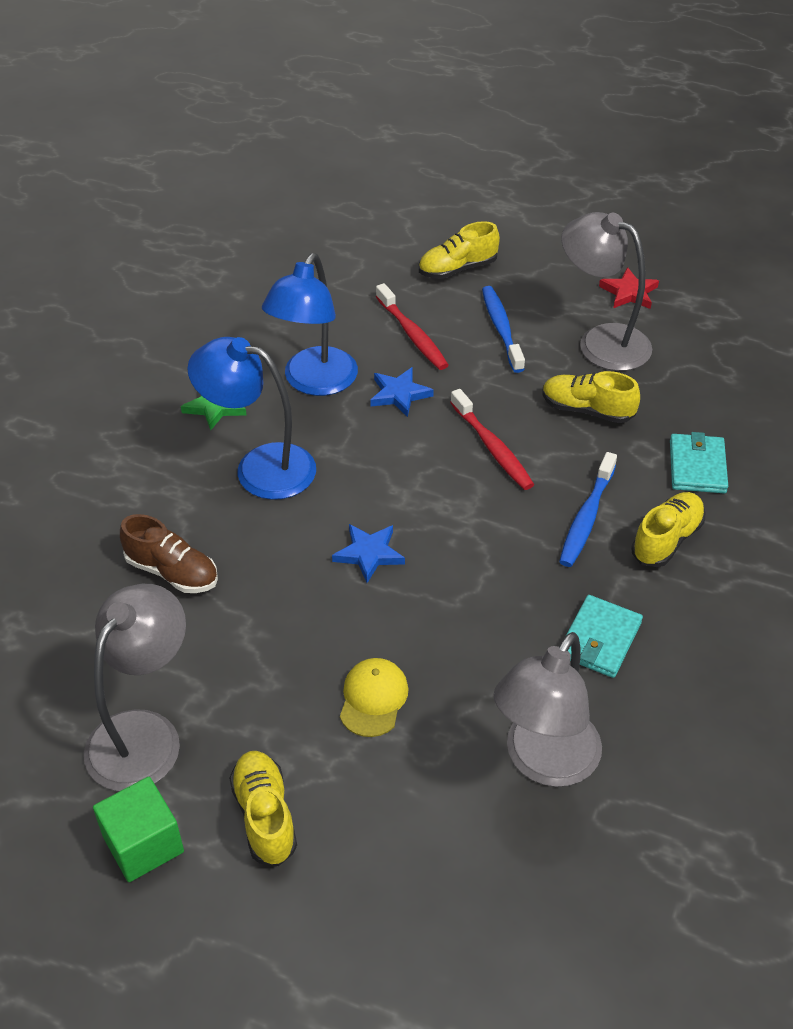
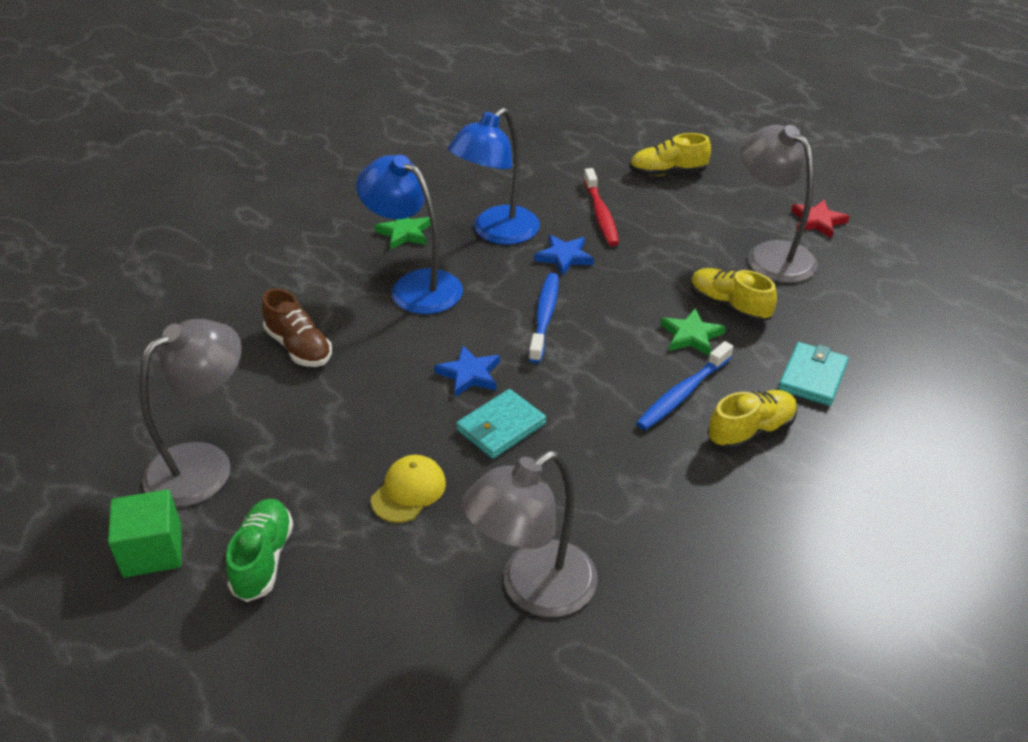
camera: 20 degrees right, 5 degrees down
(265, 816) = (263, 559): yellow shoe -> green shoe
(492, 447) = (624, 316): red toothbrush -> none
(501, 329) = (682, 226): blue toothbrush -> blue toothbrush (544, 317)
(566, 452) = (691, 335): none -> green star
(600, 639) = (642, 499): turquoise wallet -> turquoise wallet (501, 427)

